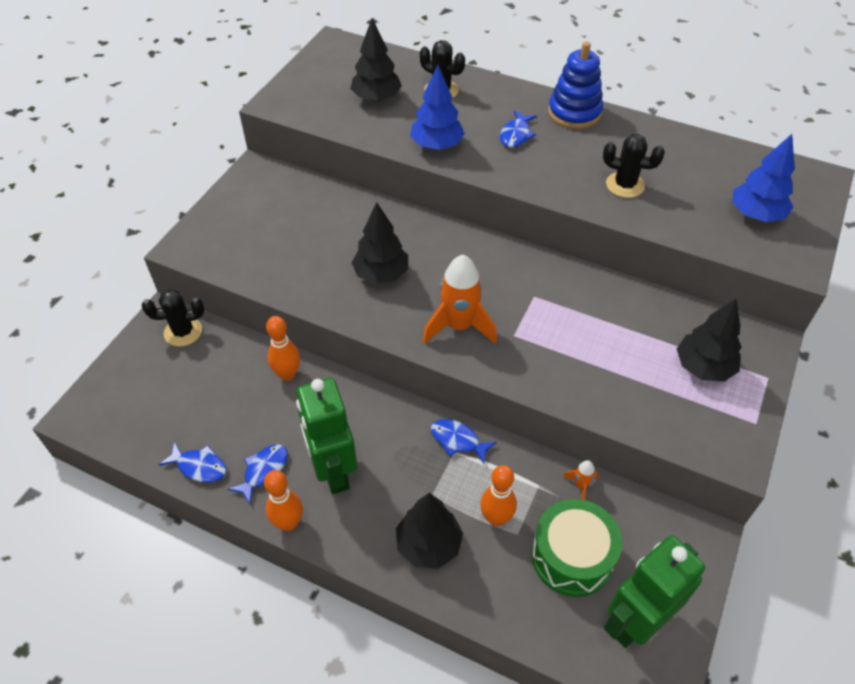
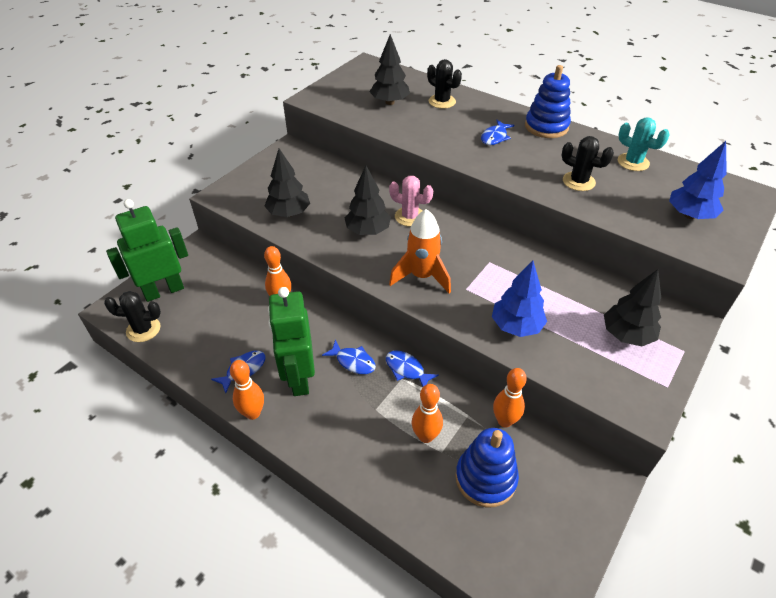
camera: 10 degrees right, 5 degrees down
(183, 332) = (209, 259): black cactus -> black cactus (143, 329)
(199, 467) = (194, 359): blue fish -> blue fish (353, 361)
(428, 248) = (409, 217): none -> pink cactus
(429, 545) = (364, 449): black tree -> black tree (289, 213)
(437, 145) = (429, 138): blue tree -> blue tree (516, 326)
(572, 556) = (485, 478): green drum -> blue stacking toy
(581, 485) = (504, 421): orange rocket -> orange bowling pin
(636, 621) = (533, 543): green robot -> green robot (164, 291)
(682, 151) = (633, 162): none -> turquoise cactus

